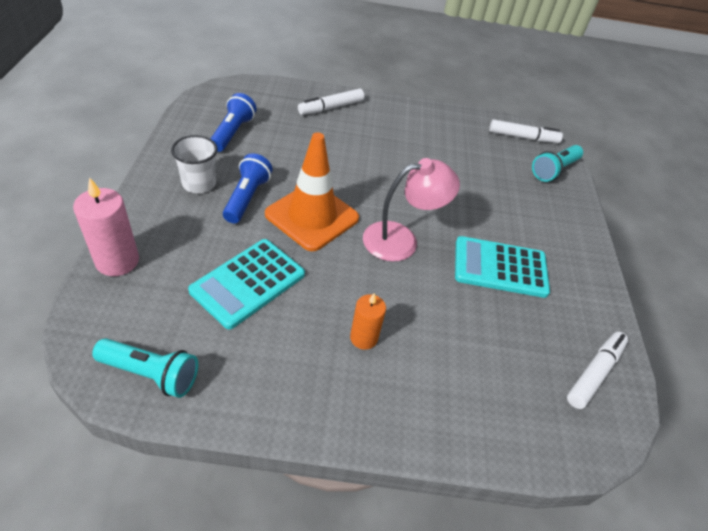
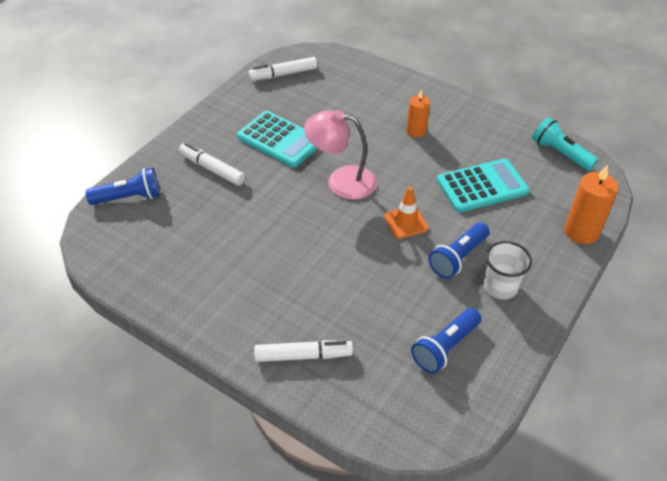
camera: 145 degrees left, 0 degrees up
(117, 261) = (581, 231): pink candle -> orange candle
(312, 216) = (406, 222): orange traffic cone -> orange traffic cone, size x0.53
(523, 137) = (110, 243): white marker -> white marker (212, 169)
(554, 170) = (129, 197): turquoise flashlight -> blue flashlight

